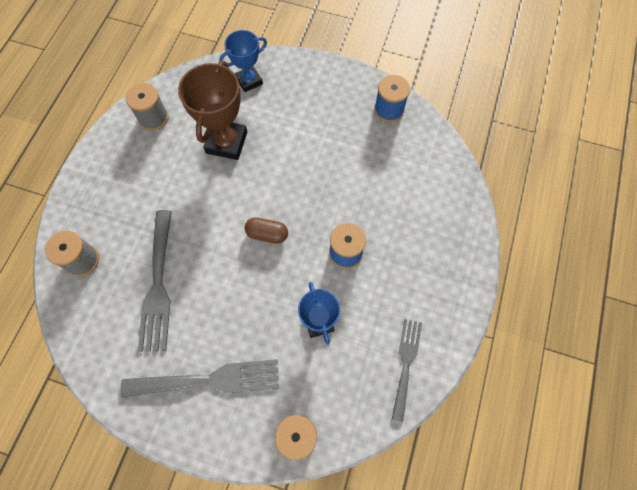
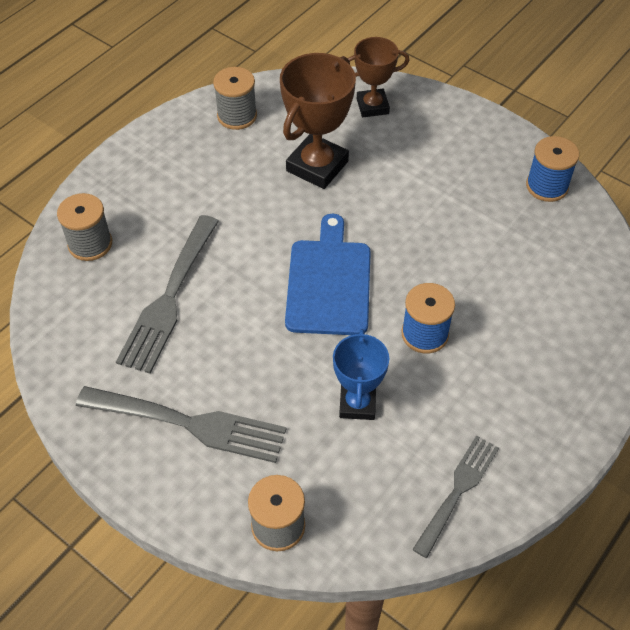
camera: 20 degrees right, 15 degrees down
(249, 81) = (372, 106): blue trophy -> brown trophy
(267, 234) = (329, 282): brown capsule -> blue cutting board

